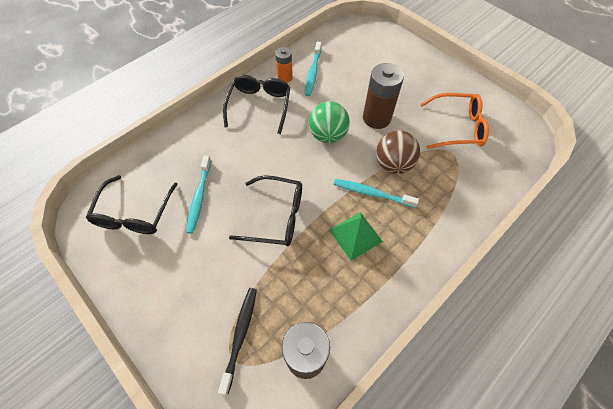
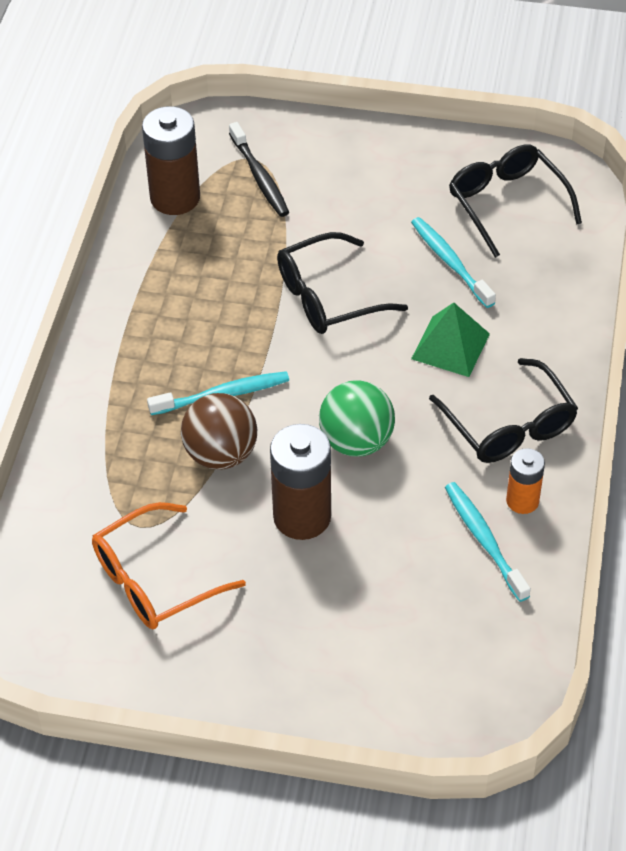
camera: 145 degrees right, 10 degrees down
(355, 235) = (207, 332): green pyramid -> green pyramid (450, 346)

